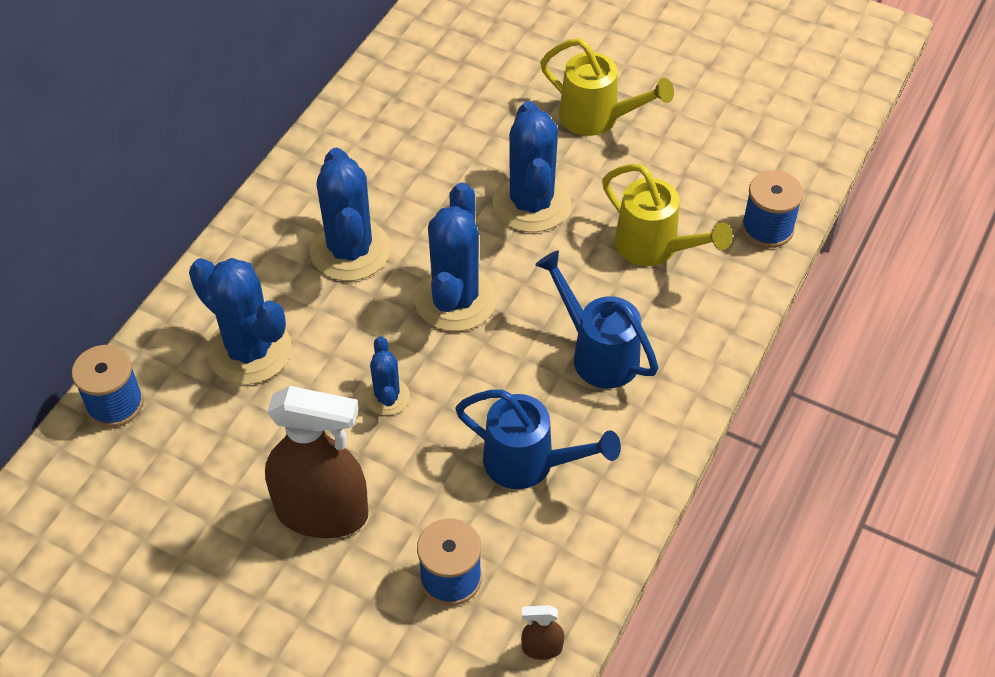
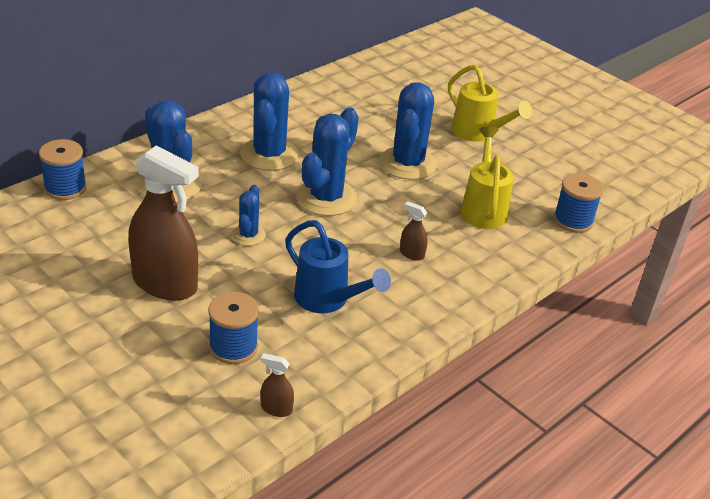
camera: 15 degrees right, 15 degrees down
(598, 353) = (411, 254): blue watering can -> brown spray bottle
(654, 247) = (483, 209): yellow watering can -> yellow watering can turned 150 degrees counterclockwise

